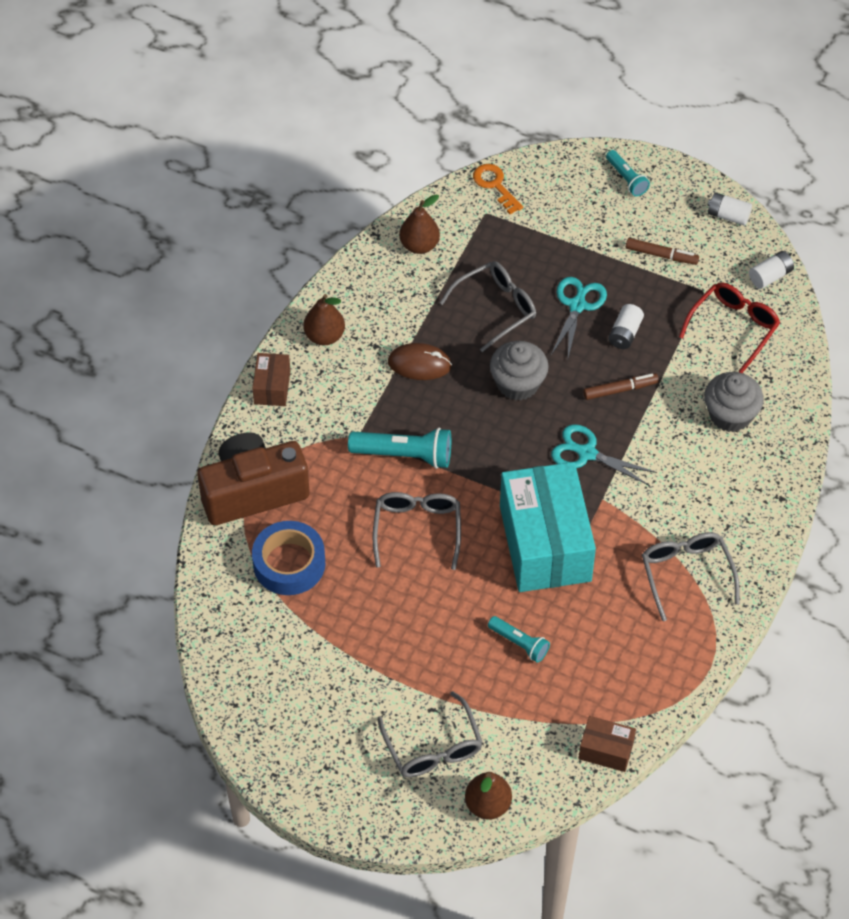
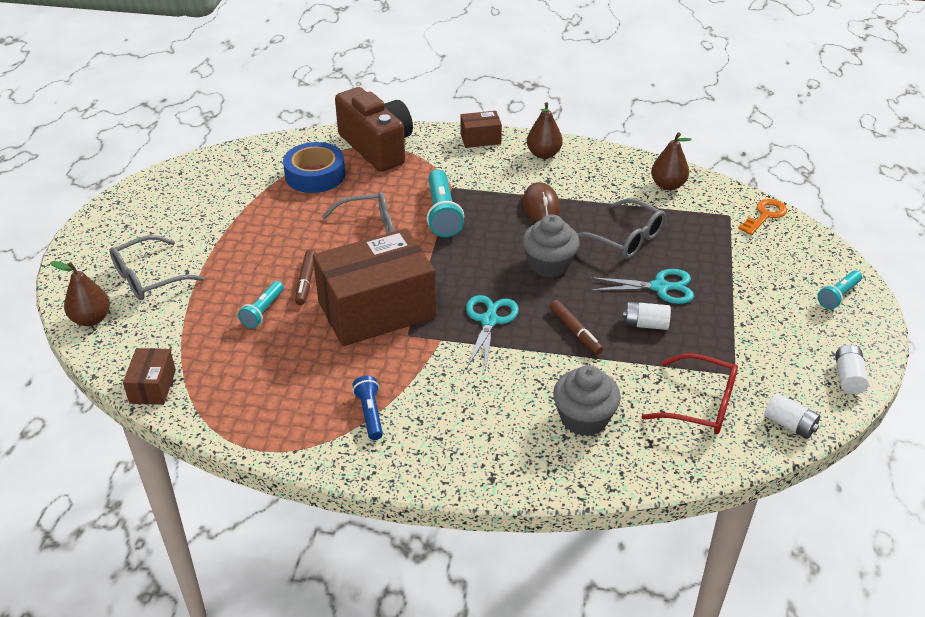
camera: 75 degrees right, 15 degrees down
(545, 543) = (377, 310): turquoise box -> brown box
(661, 255) = (759, 335): brown marker -> brown marker (306, 281)
(686, 573) = (370, 414): grey glasses -> blue flashlight

